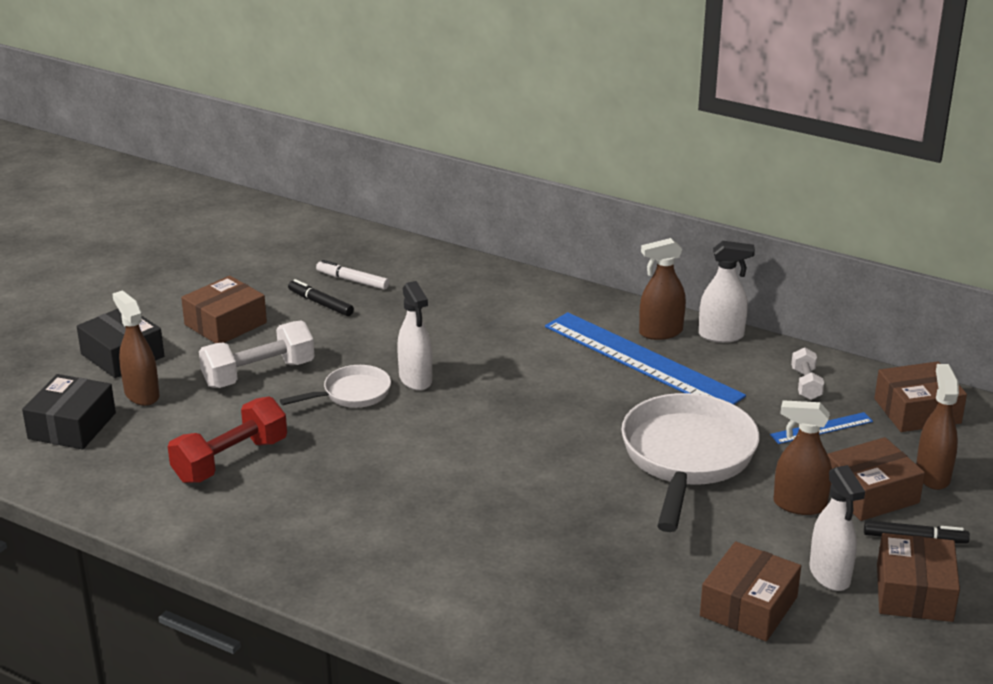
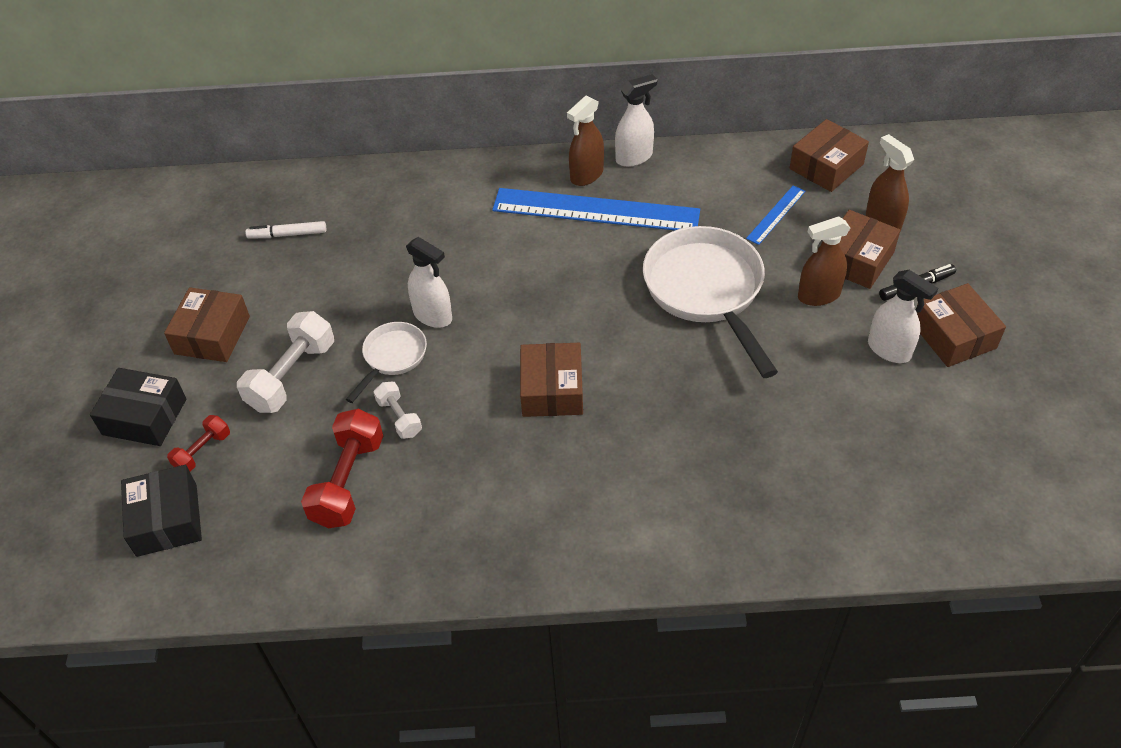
camera: 30 degrees left, 20 degrees up
(141, 394) = (202, 451): brown spray bottle -> red dumbbell
(320, 303) = (280, 272): black marker -> none
(748, 606) = (860, 409): brown box -> brown box (552, 390)
(806, 384) = (732, 177): white dumbbell -> white dumbbell (399, 417)

